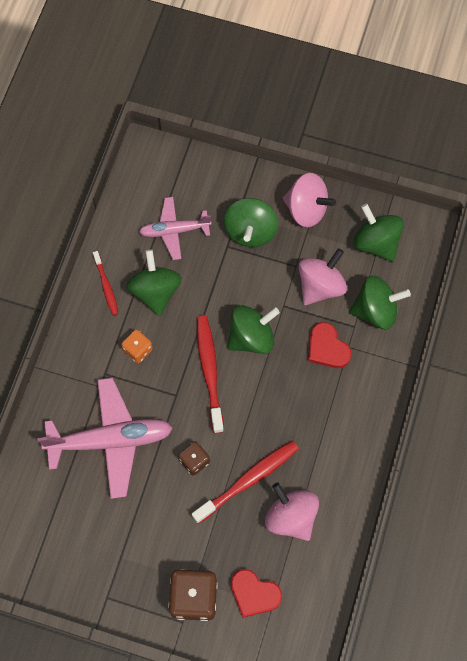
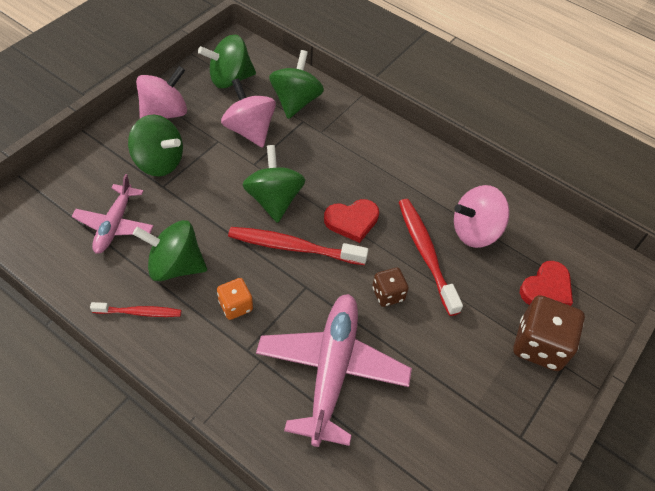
camera: 75 degrees left, 15 degrees down
(327, 348) = (315, 147): red heart -> red heart (352, 221)

